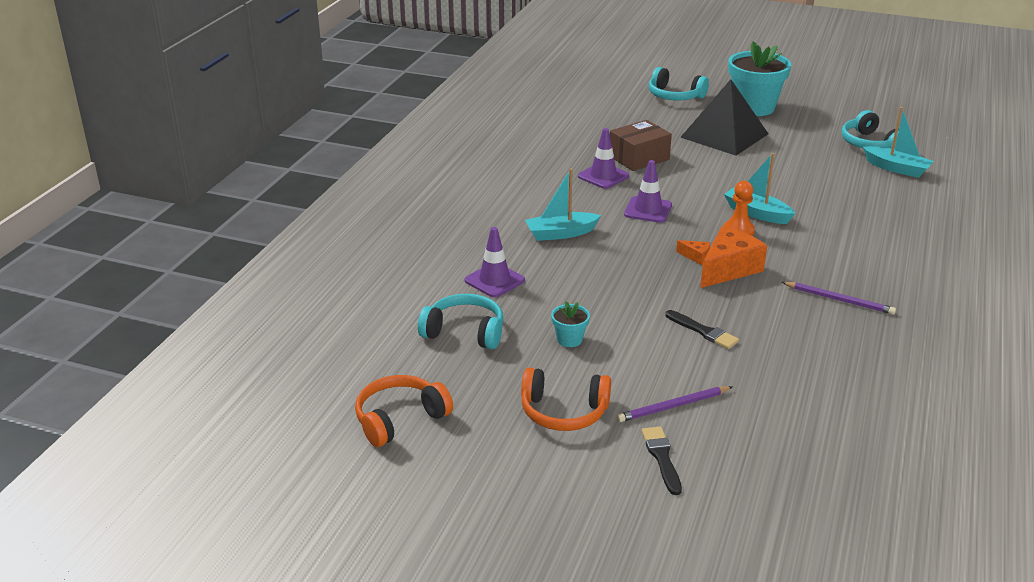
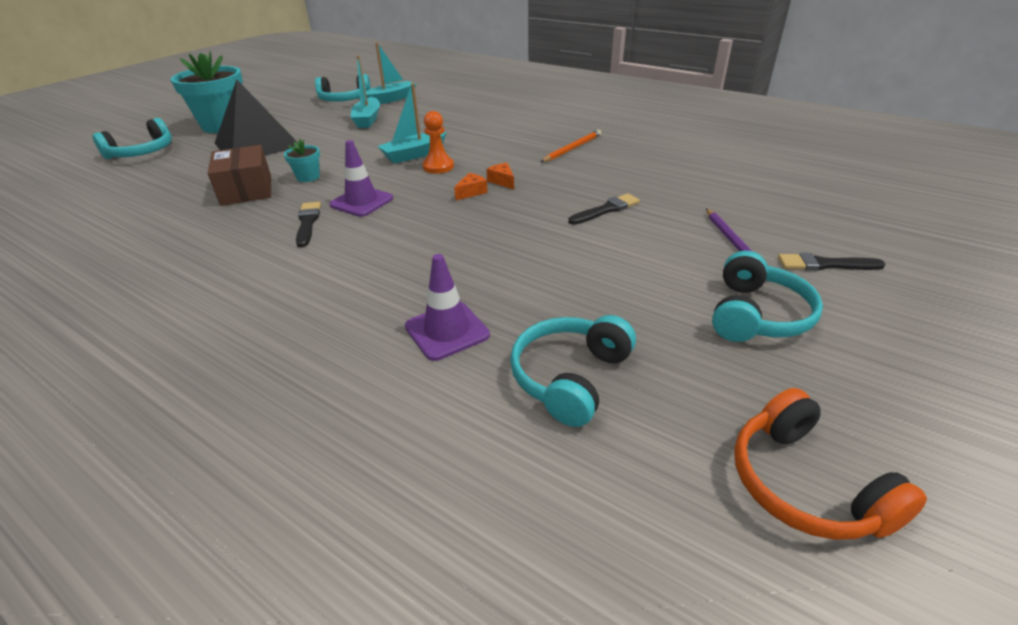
camera: 75 degrees left, 5 degrees up
(560, 233) = (366, 262): turquoise boat -> turquoise boat (367, 119)
(563, 412) = (756, 315): orange headphones -> turquoise headphones
(569, 339) = (606, 289): turquoise flower pot -> turquoise flower pot (308, 177)
(603, 176) = (262, 215): purple traffic cone -> none
(603, 197) = (308, 222): none -> black brush
(729, 269) = (502, 181): orange cheese -> orange cheese, size x0.45
(839, 300) = (572, 149): purple pencil -> orange pencil

